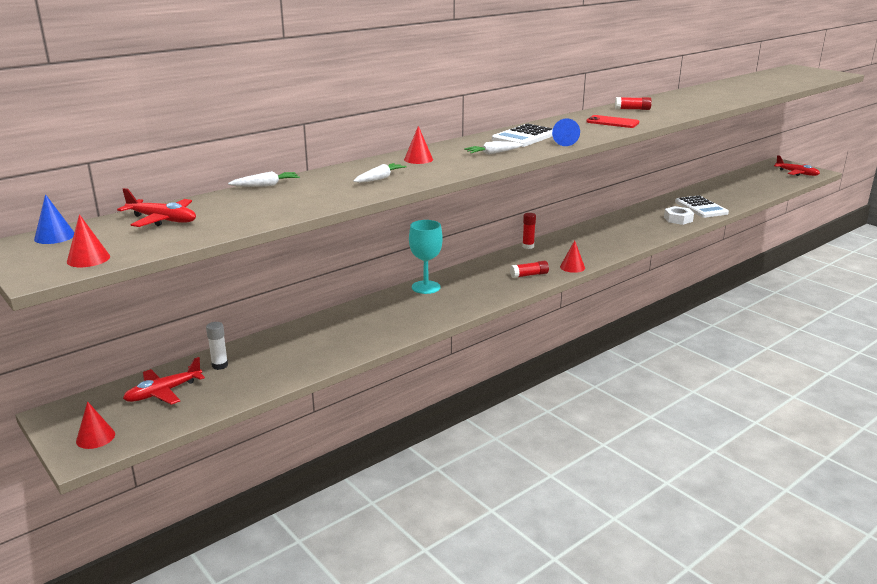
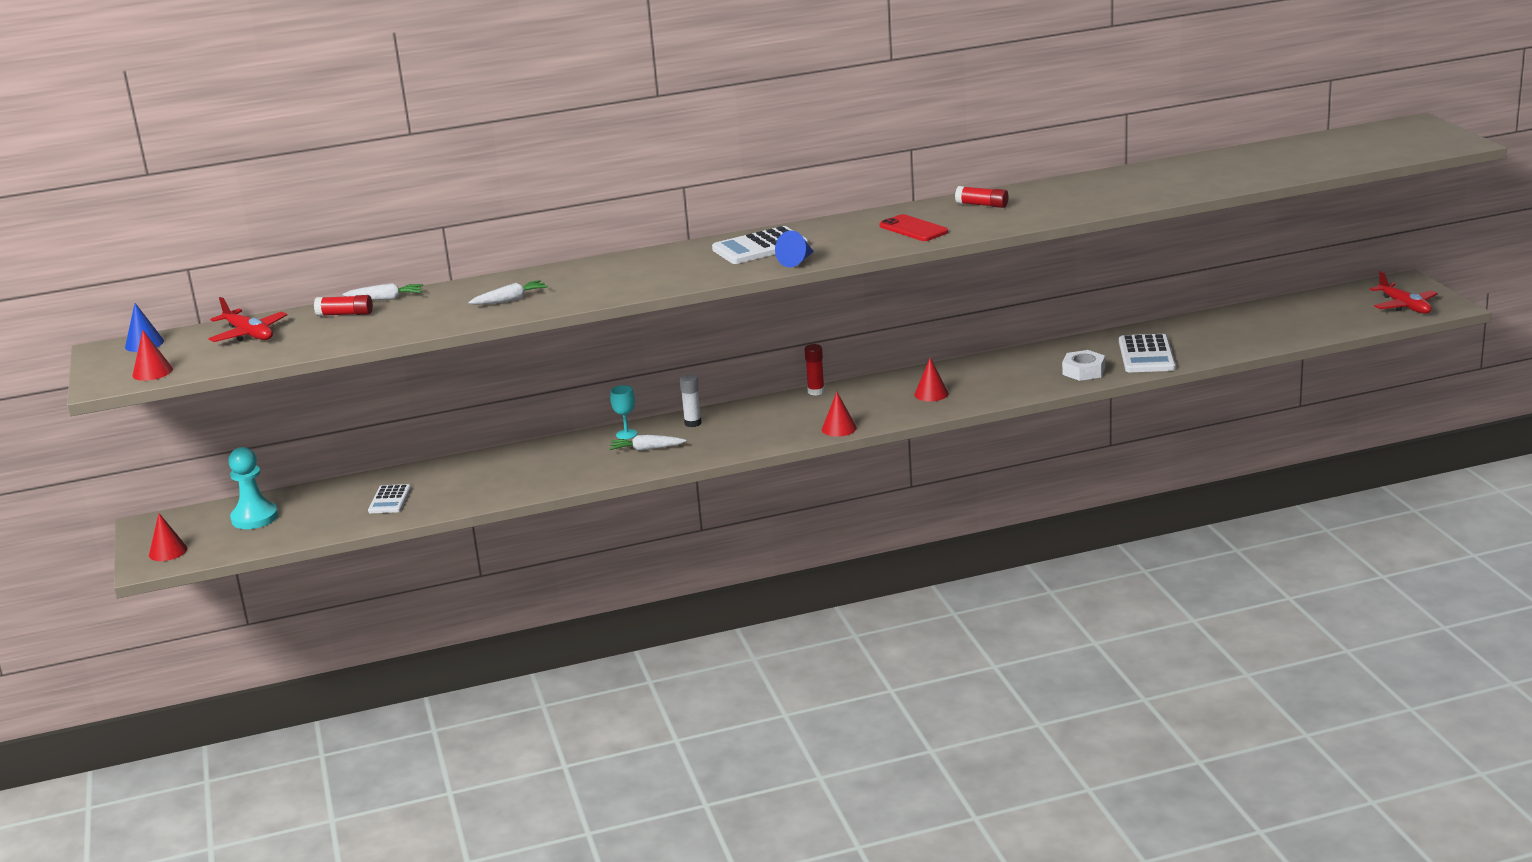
camera: 25 degrees right, 0 degrees up
(163, 392) = (255, 518): red plane -> turquoise pawn
(220, 365) = (327, 498): white glue stick -> white glue stick (693, 423)
(279, 360) = (389, 500): none -> white calculator
(418, 159) = (587, 274): red cone -> red cone (931, 394)
(426, 287) = (626, 434): turquoise goblet -> turquoise goblet, size x0.56
(493, 153) = (684, 272): white carrot -> white carrot (646, 449)
(529, 275) = (770, 433): red glue stick -> red glue stick (345, 314)

